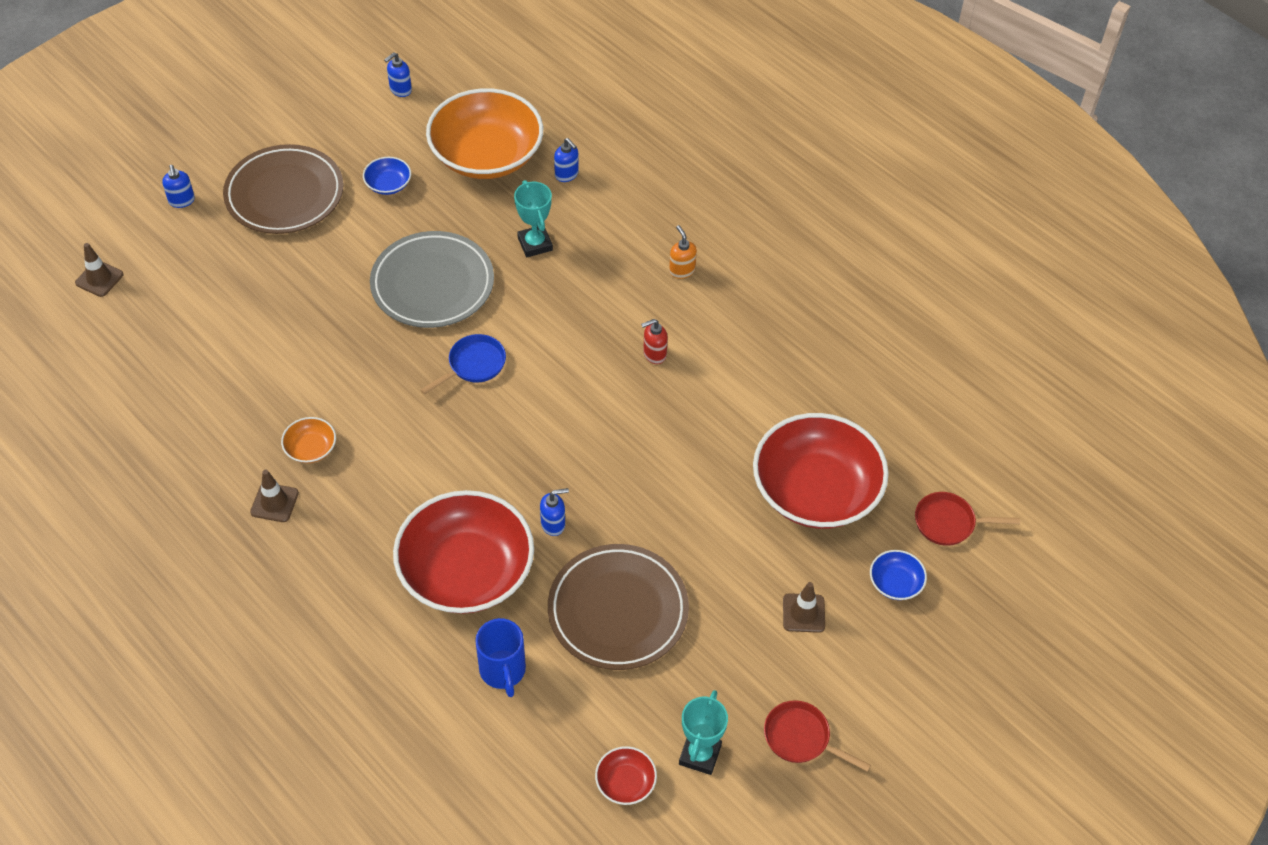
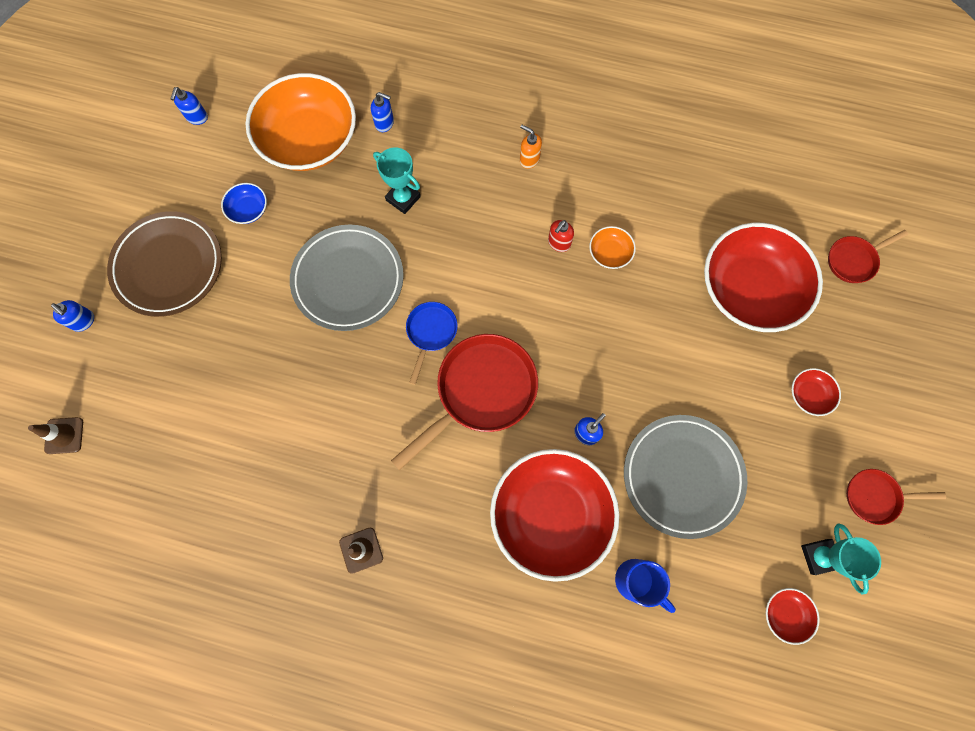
camera: 30 degrees left, 20 degrees up
(311, 448) = (355, 484): orange bowl -> orange bowl (609, 253)
(482, 437) = (481, 391): none -> red pan
(618, 610) = (682, 476): brown plate -> grey plate
(803, 613) = (809, 395): brown traffic cone -> red bowl
(895, 583) = (852, 331): blue bowl -> none

